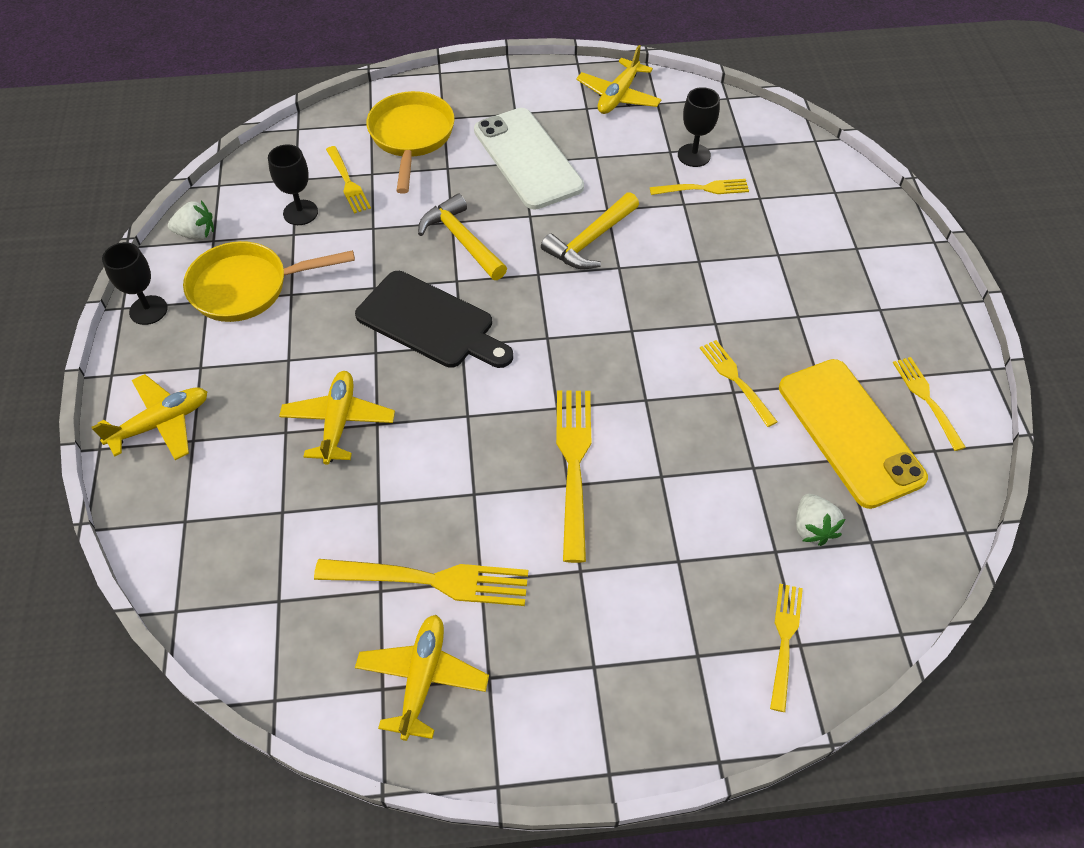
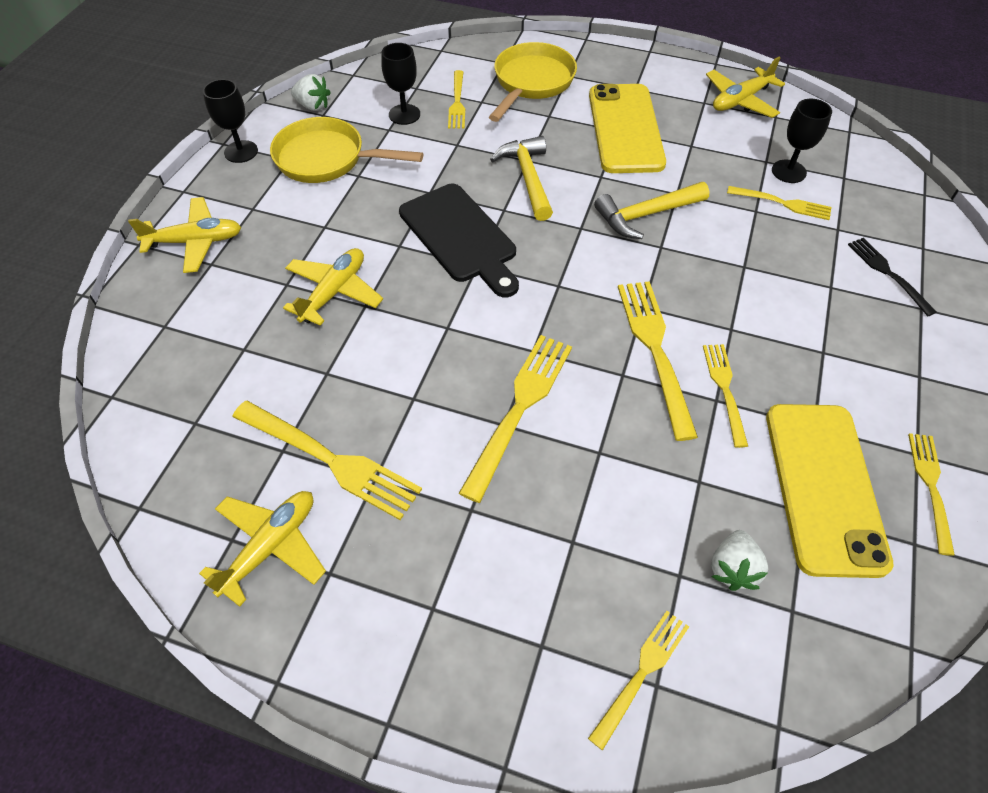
camera: 25 degrees right, 0 degrees up
(527, 159) = (625, 129): white phone -> yellow phone
(662, 366) = (655, 350): none -> yellow fork
(817, 226) = (888, 273): none -> black fork

